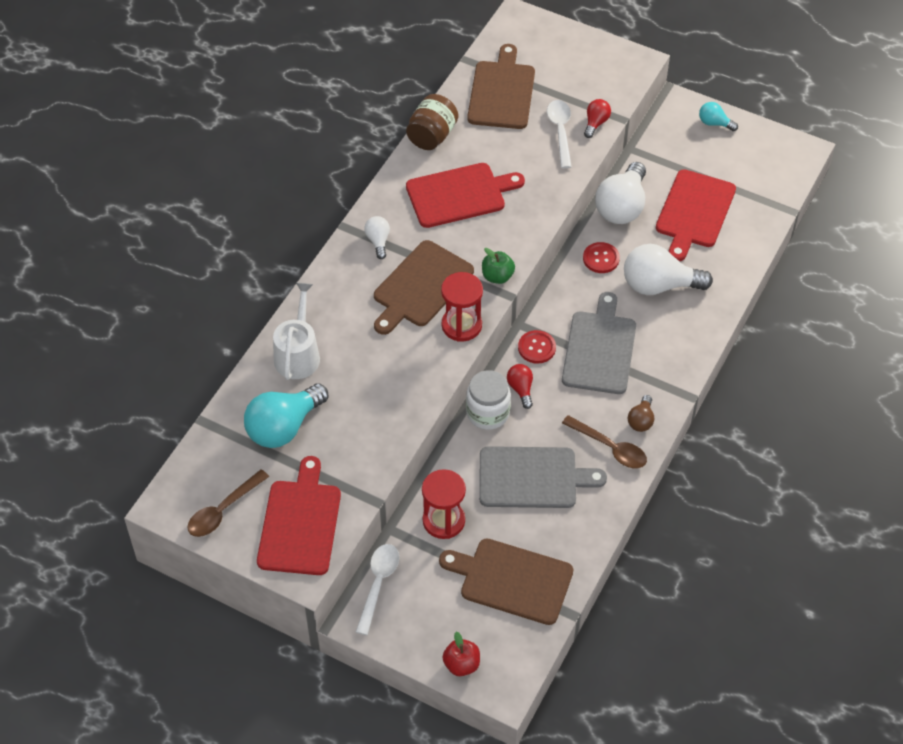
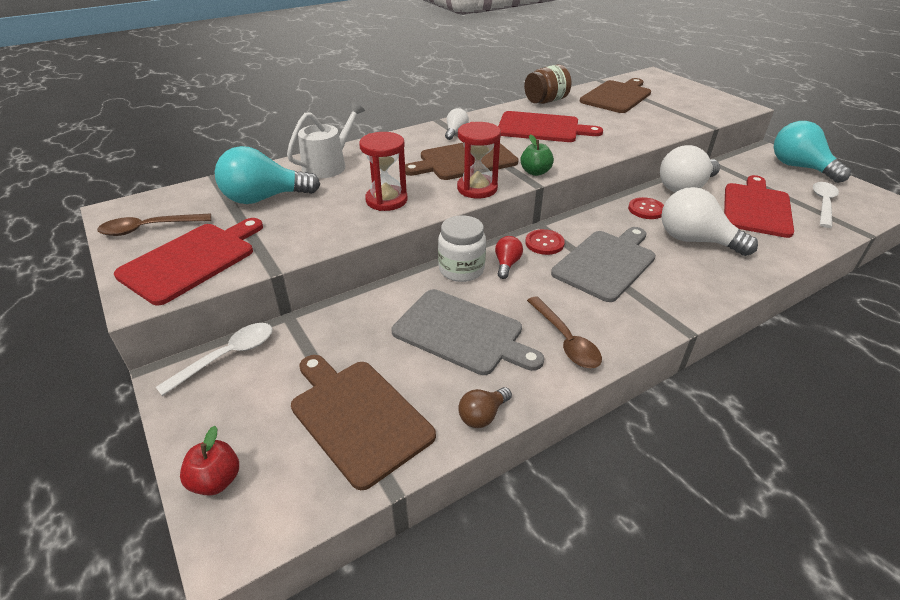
camera: 30 degrees right, 15 degrees down
(443, 521) = (343, 331): red hourglass -> red hourglass (386, 200)
(560, 131) = (652, 120): white spoon -> white spoon (823, 204)
(596, 123) = (687, 123): red light bulb -> none
(641, 420) = (616, 330): brown light bulb -> brown light bulb (482, 415)
(694, 212) = (756, 208): red cutting board -> red cutting board turned 150 degrees clockwise
(714, 123) = (799, 167): turquoise light bulb -> turquoise light bulb, size x2.03

